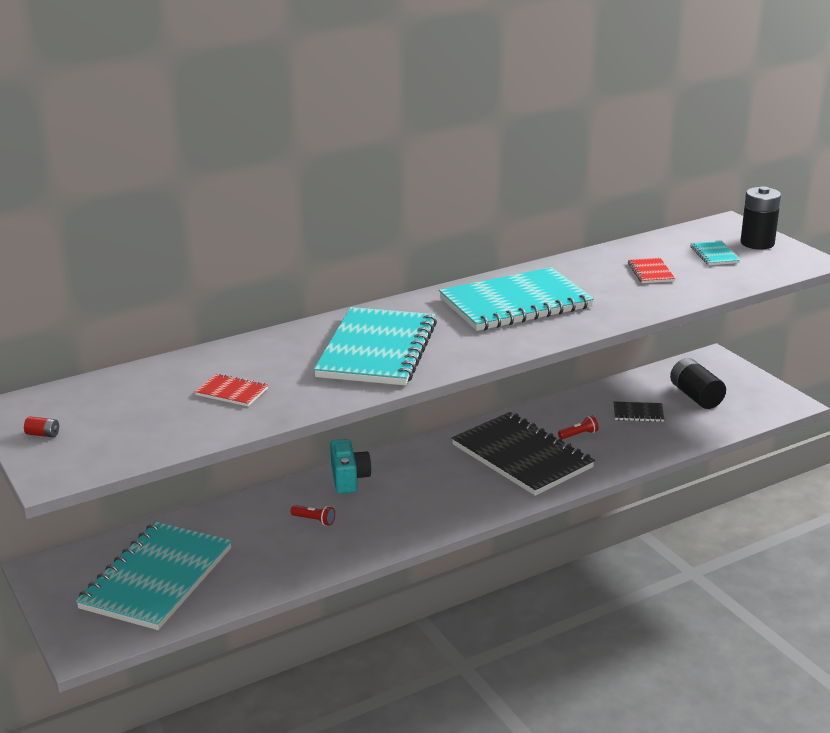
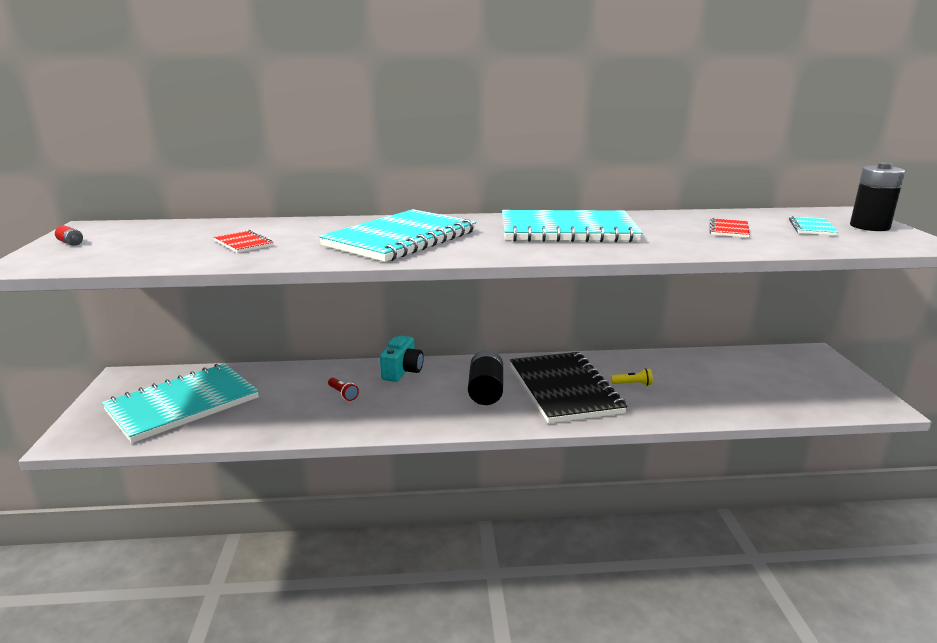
camera: 25 degrees right, 5 degrees down
(579, 434) = (632, 384): red flashlight -> yellow flashlight
(638, 413) = (705, 380): black notebook -> none
(696, 396) = (776, 379): black battery -> black battery (485, 391)

